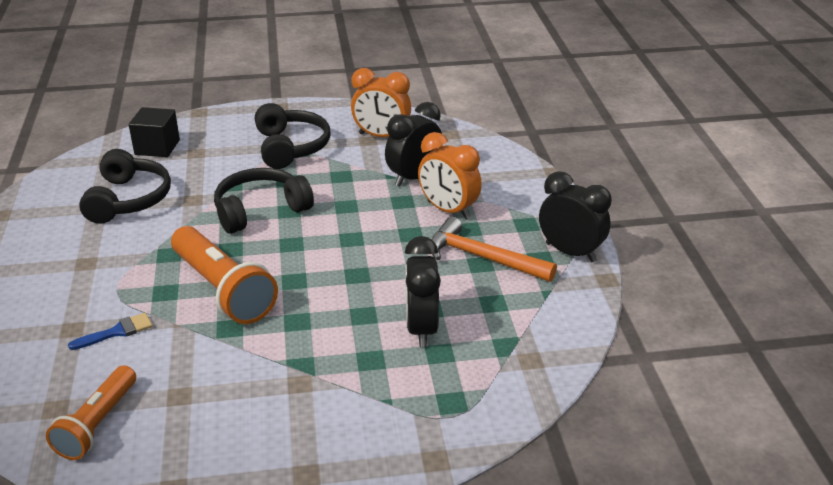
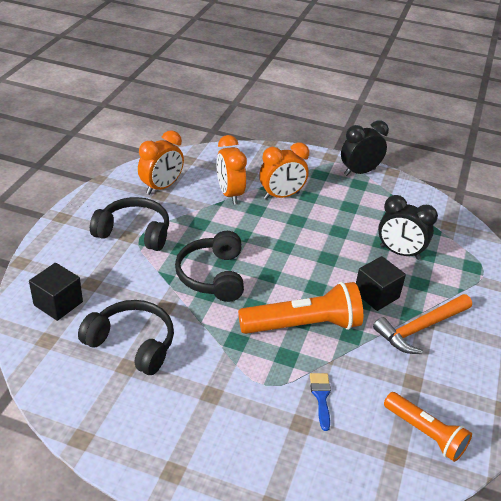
camera: 65 degrees left, 5 degrees up
(317, 329) = (376, 295): none -> black cube
(414, 177) = (230, 194): black clock -> orange clock
(482, 257) = (342, 203): orange hammer -> orange hammer (420, 328)

